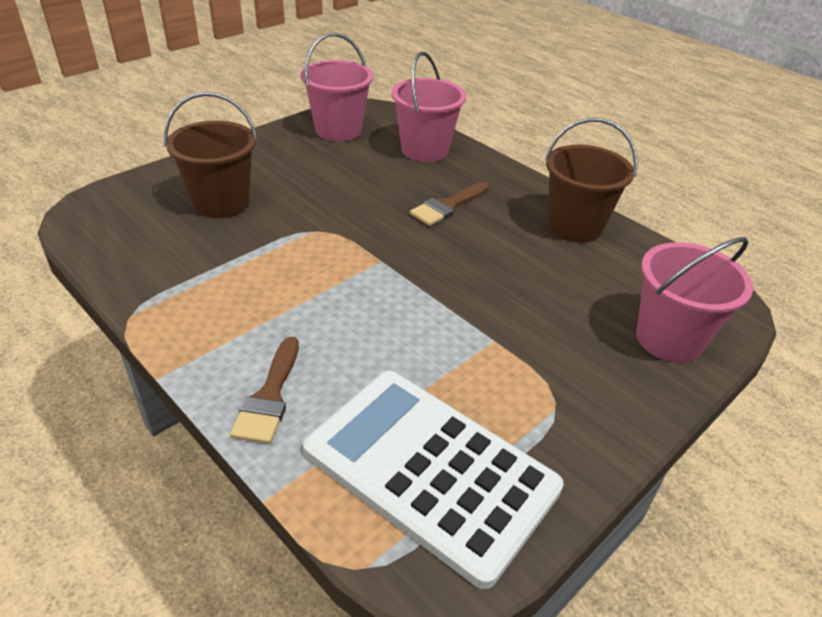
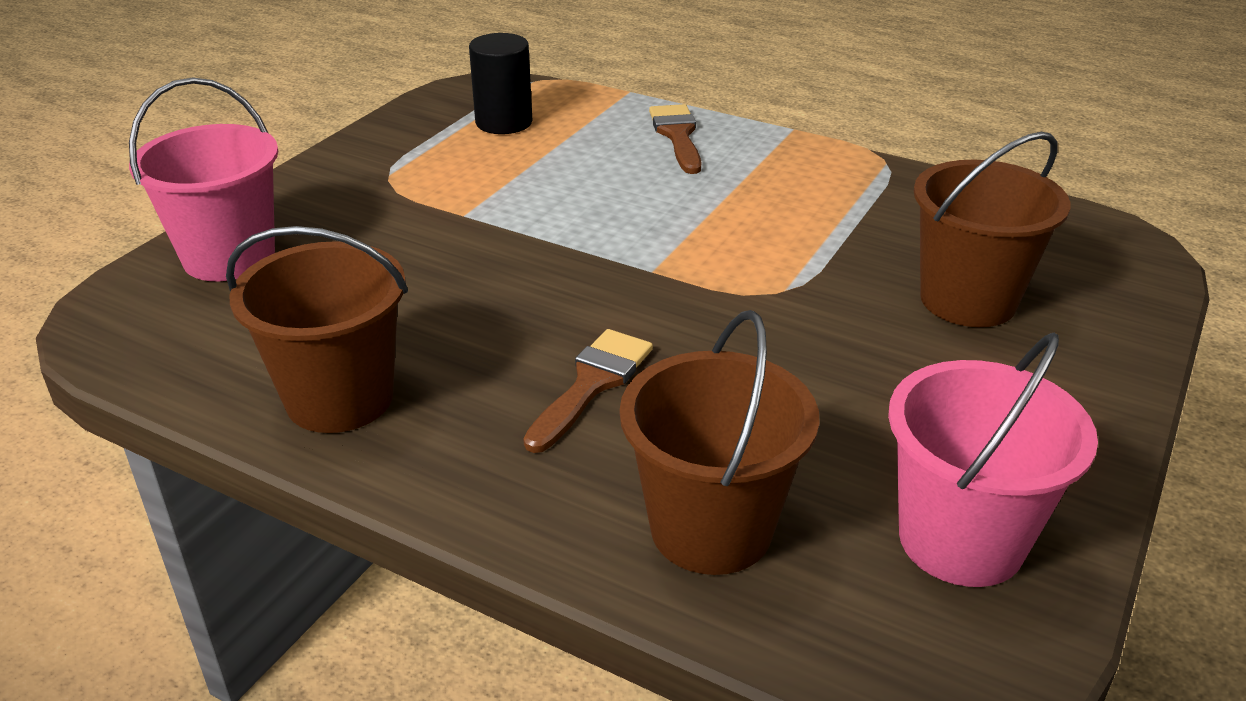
camera: 165 degrees right, 5 degrees down
(425, 150) = (711, 529): pink bucket -> brown bucket
(430, 470) = (504, 122): white calculator -> black cylinder

